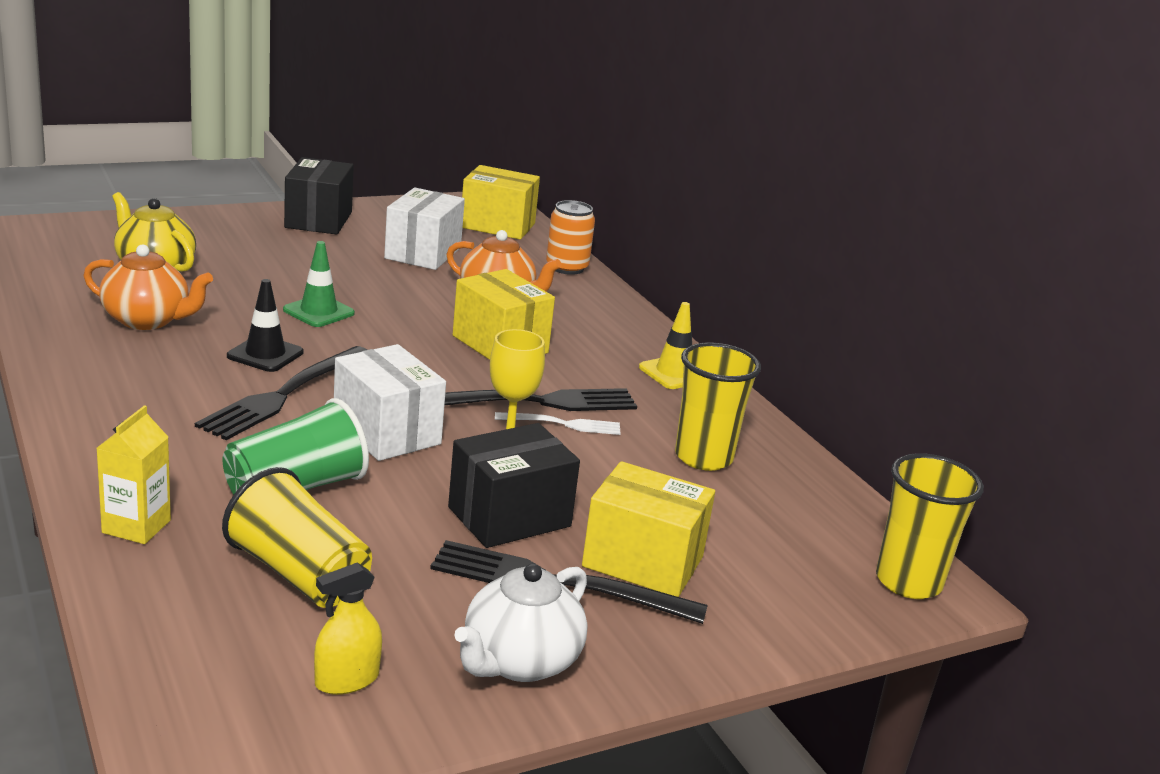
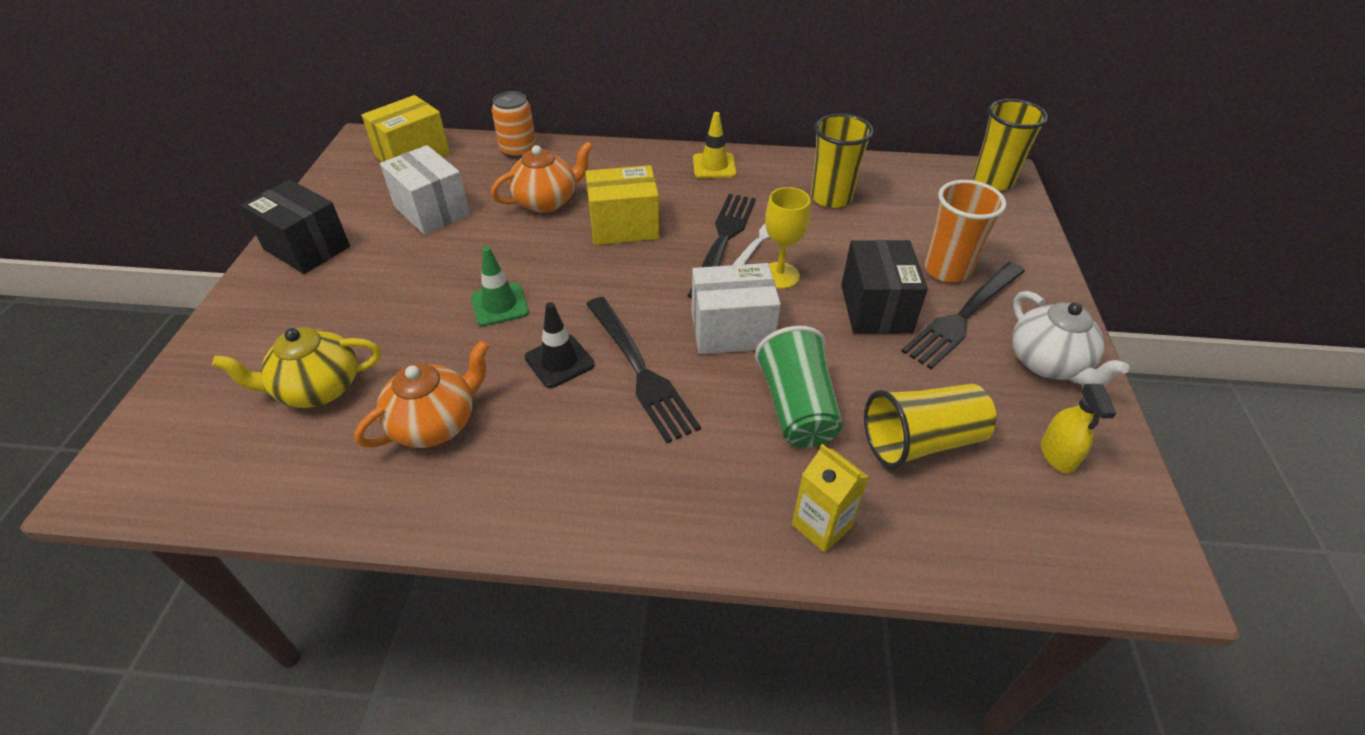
camera: 55 degrees left, 20 degrees up
(643, 561) = (947, 270): yellow box -> orange cup

